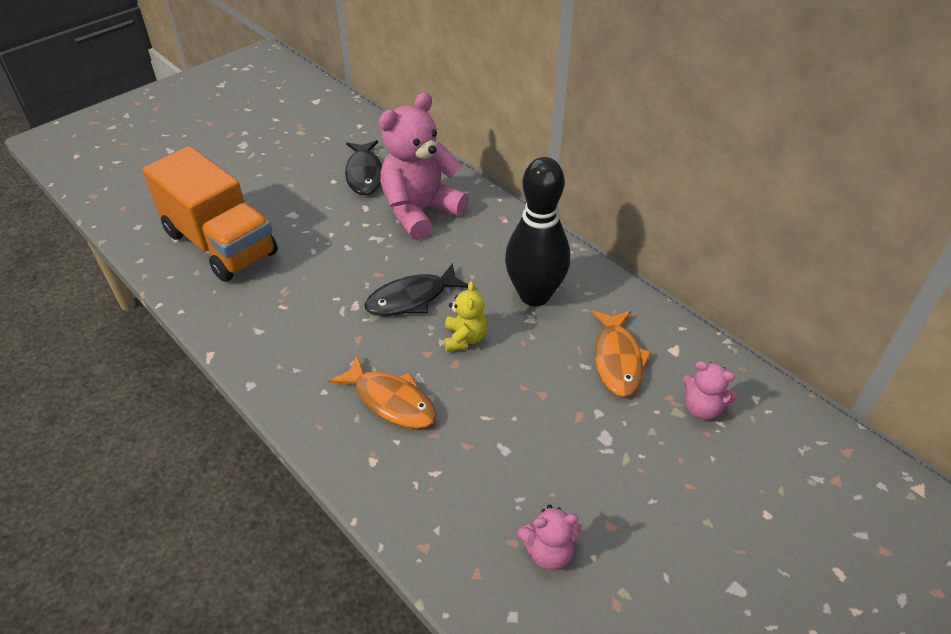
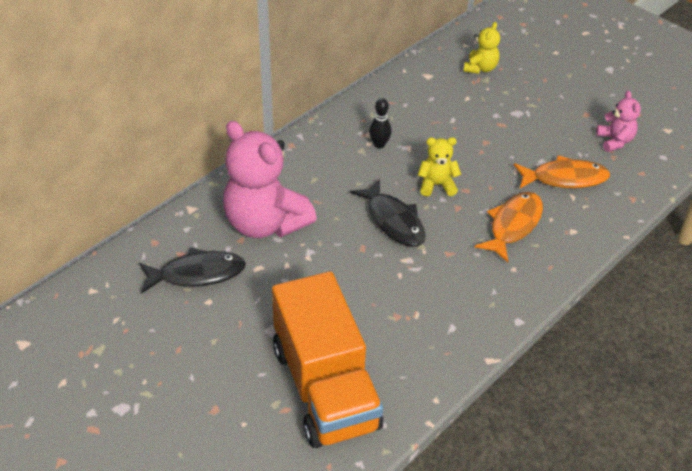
camera: 95 degrees left, 0 degrees up
(221, 243) = (325, 387): orange truck -> orange truck turned 120 degrees clockwise
(534, 295) = (379, 145): black bowling pin -> black bowling pin, size x0.41
(617, 360) = (443, 103): orange fish -> orange fish (565, 178)
(702, 408) = (480, 68): pink teddy bear -> yellow teddy bear

